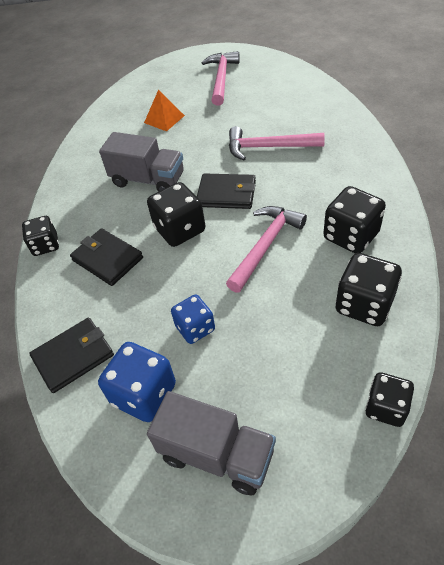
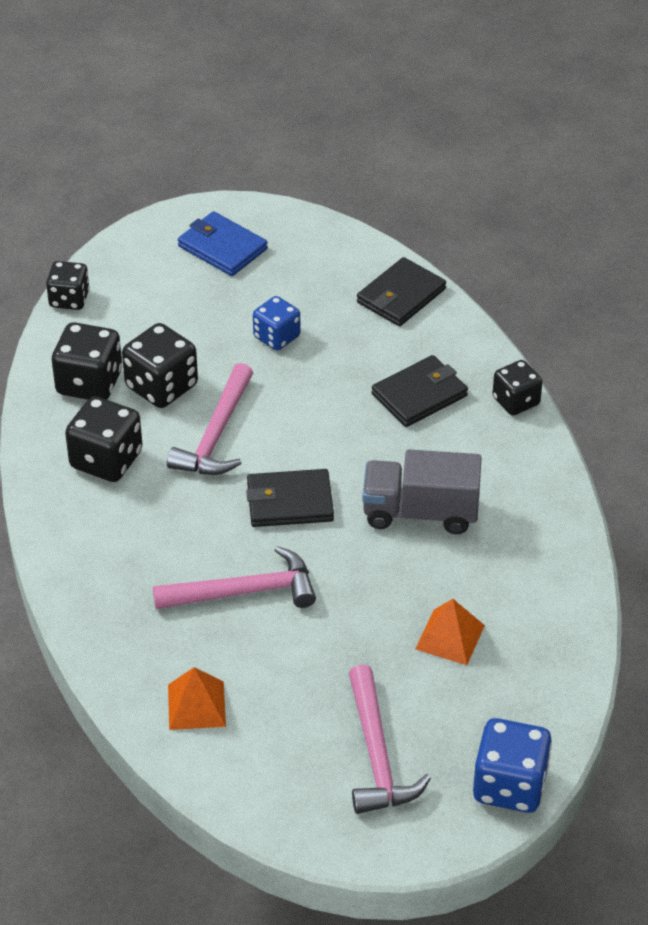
camera: 160 degrees right, 5 degrees down
(107, 259) = (419, 395): black wallet -> black wallet turned 60 degrees counterclockwise
(144, 394) = (309, 277): blue dice -> blue dice (510, 785)
(180, 230) = (339, 442): black dice -> black dice (161, 386)
(216, 454) = (222, 247): grey truck -> blue wallet
(305, 100) = (196, 705): none -> orange pyramid

